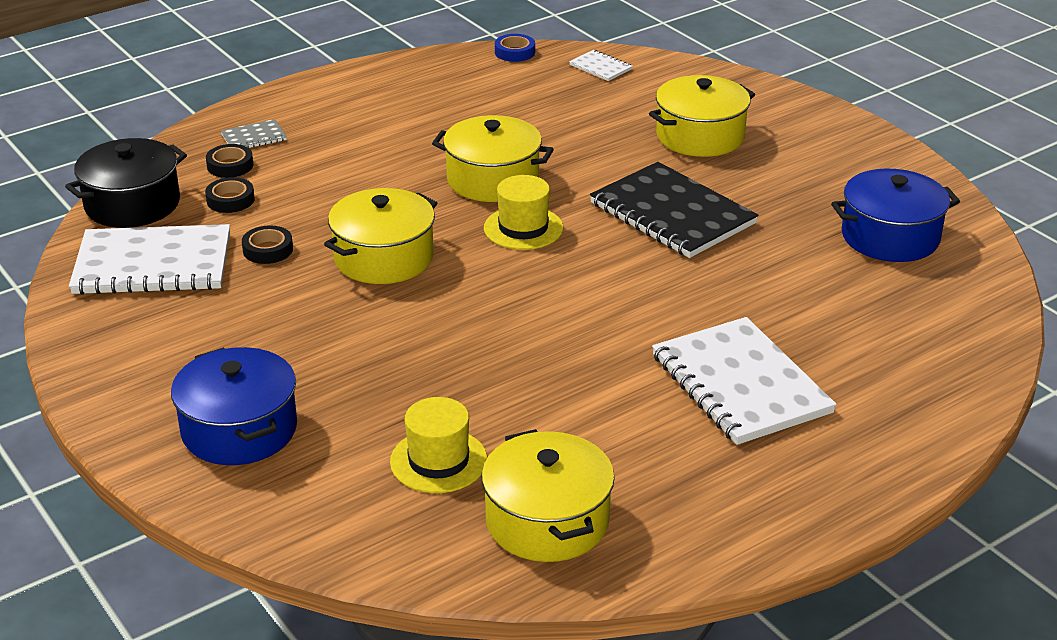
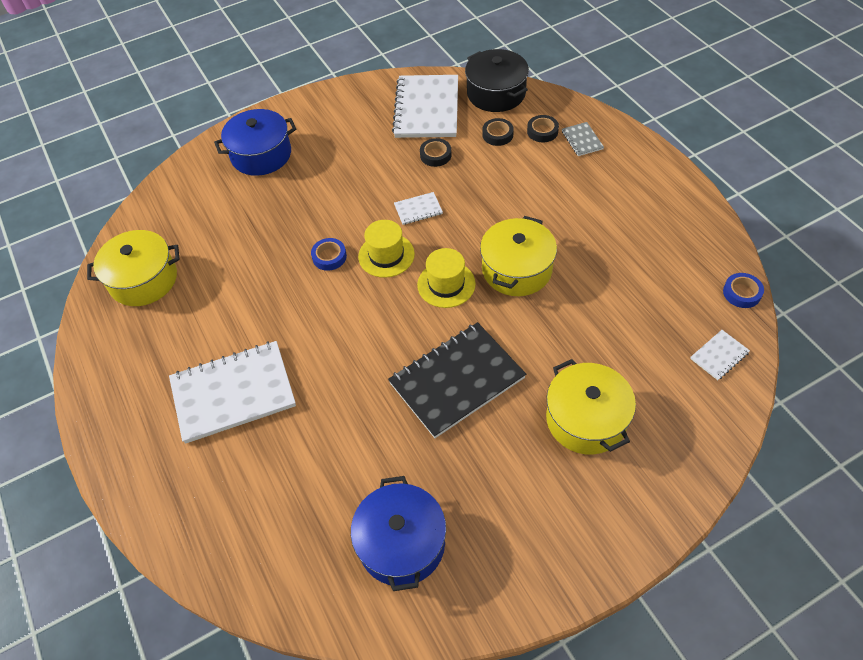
camera: 100 degrees right, 20 degrees up
(384, 258) = (418, 209): yellow pot -> white notebook
(438, 461) = (209, 234): yellow hat -> yellow hat (386, 255)
(481, 328) = (329, 257): none -> blue tape

